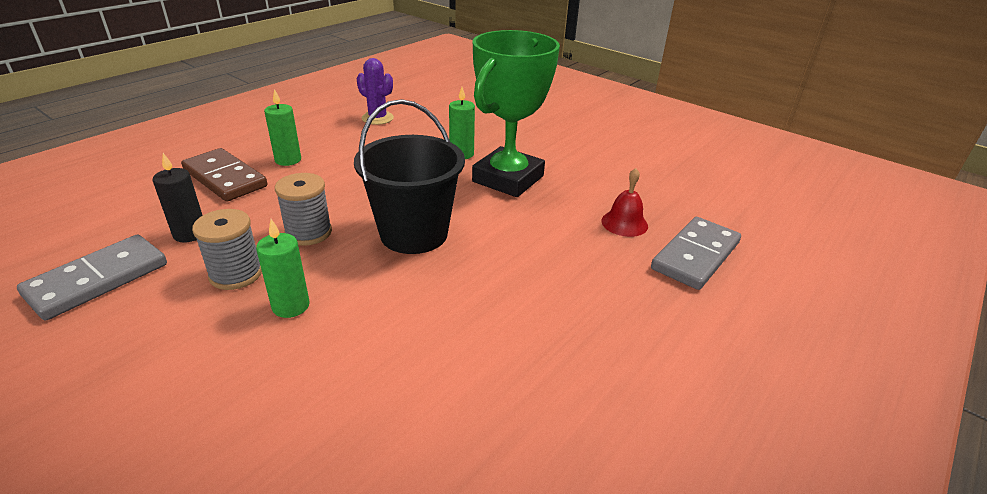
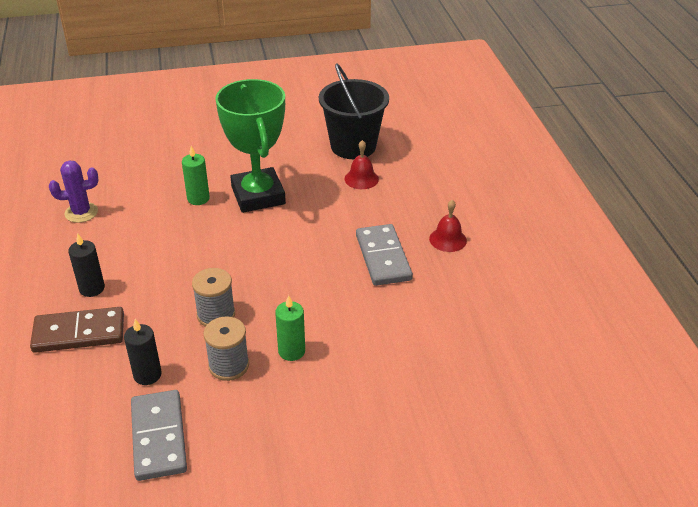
camera: 50 degrees left, 5 degrees up
(288, 160) = (92, 288): green candle -> black candle
(414, 234) = (273, 268): black bucket -> black bucket (353, 146)
(621, 338) = (448, 239): none -> red bell
(695, 256) = (417, 174): grey domino -> grey domino (383, 257)

